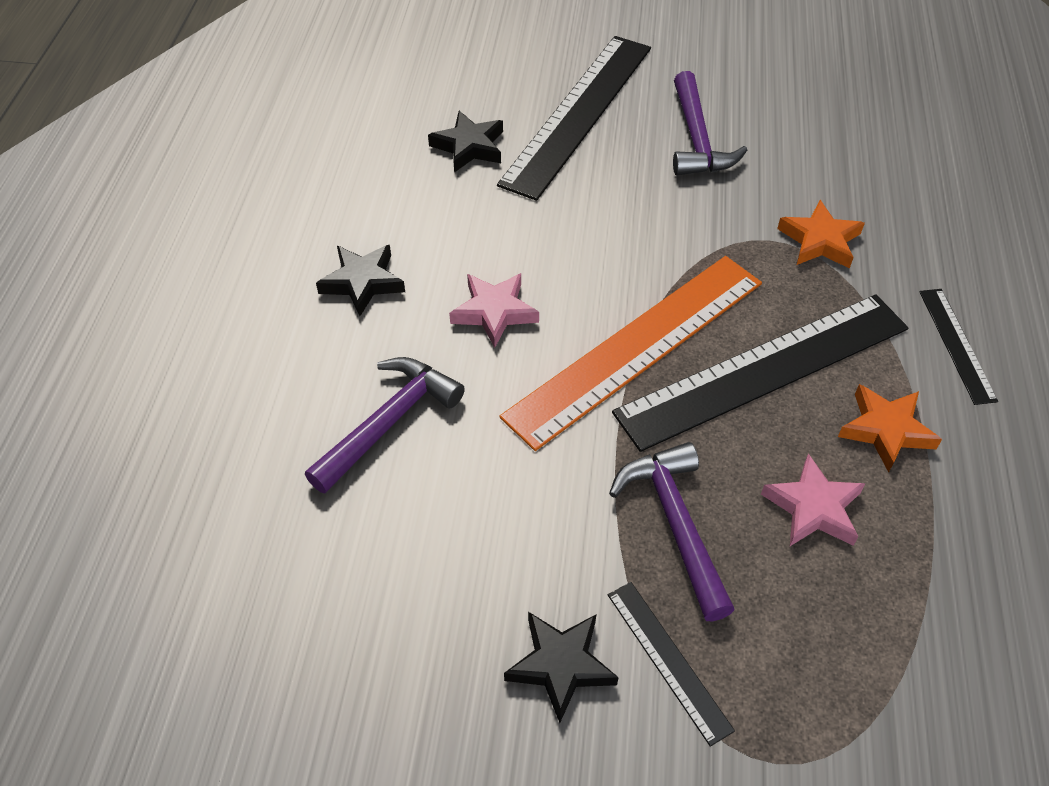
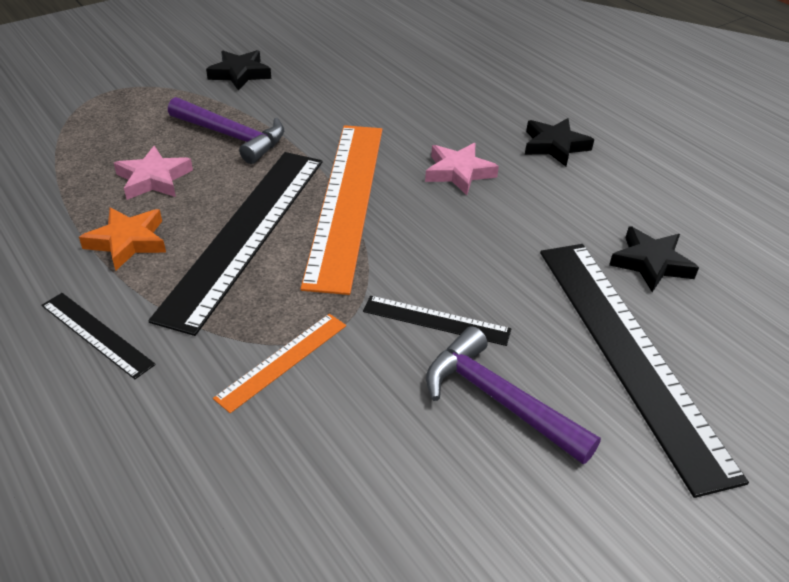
camera: 135 degrees right, 10 degrees down
(388, 423) = (434, 102): purple hammer -> none
(668, 660) = (189, 94): black ruler -> black ruler (436, 320)
(820, 241) = (282, 360): orange star -> orange ruler

